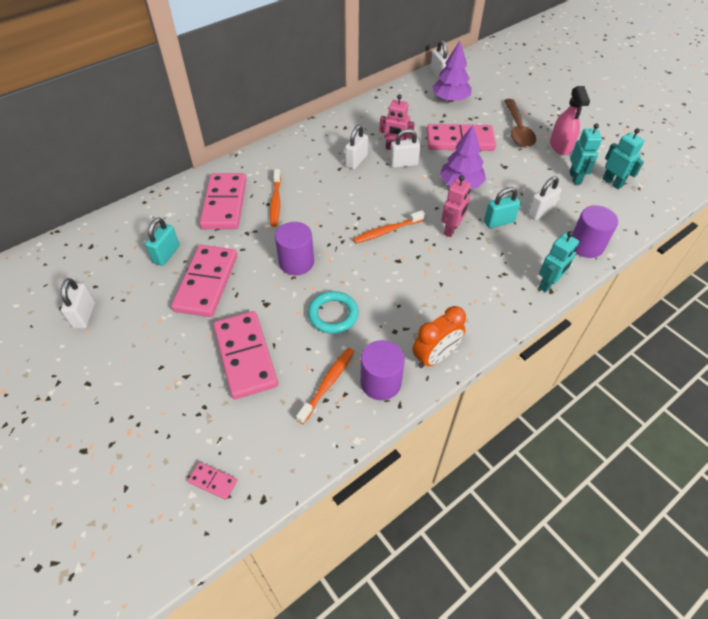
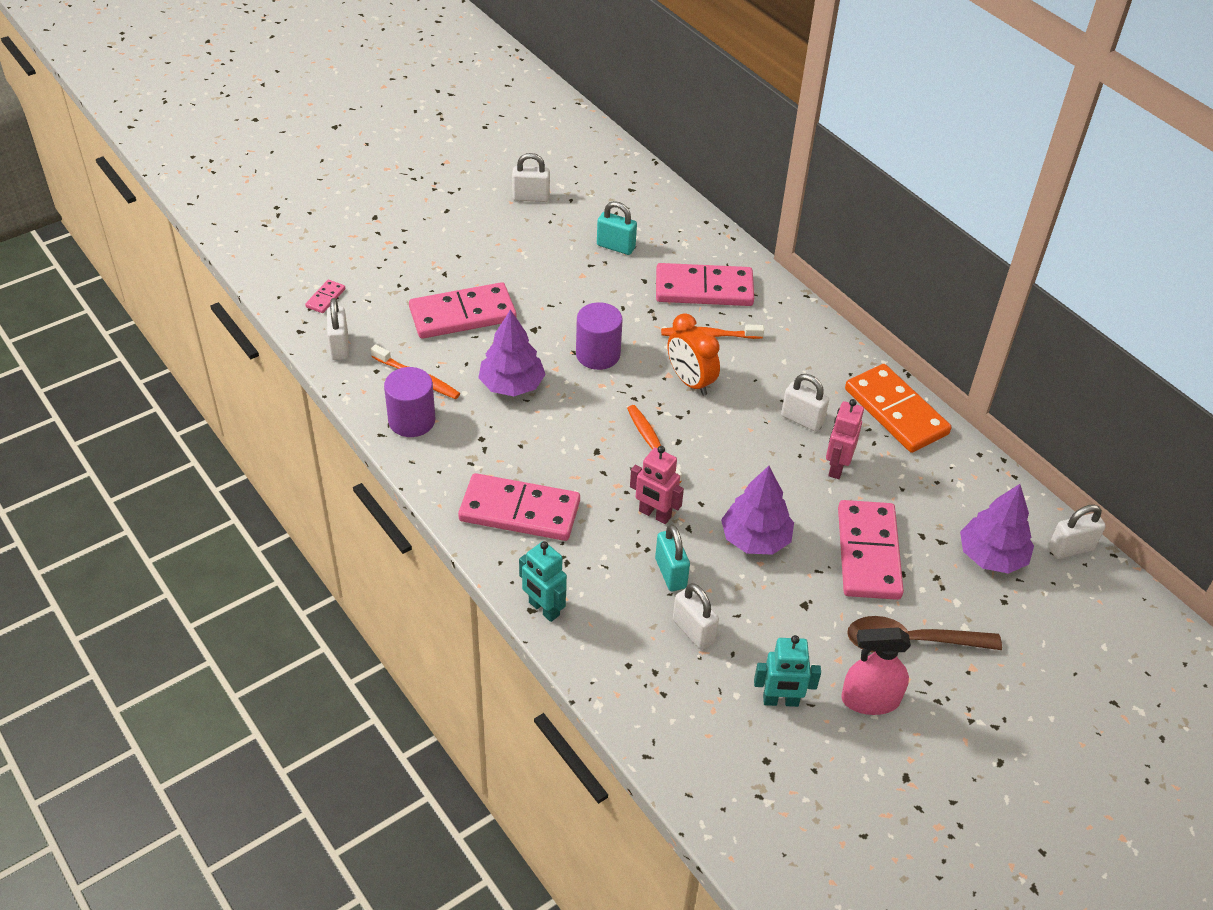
camera: 90 degrees right, 5 degrees down
(206, 283) = (569, 280): pink domino -> pink domino (519, 511)
(333, 314) = (512, 385): turquoise ring -> purple tree
(345, 123) = (895, 412): none -> orange domino
(403, 163) = (801, 474): white padlock -> white padlock (339, 346)
(435, 357) = (439, 471): orange clock -> orange clock (690, 381)
(586, 245) = (617, 675): purple cylinder -> none
(612, 182) = (771, 756): turquoise robot -> none

